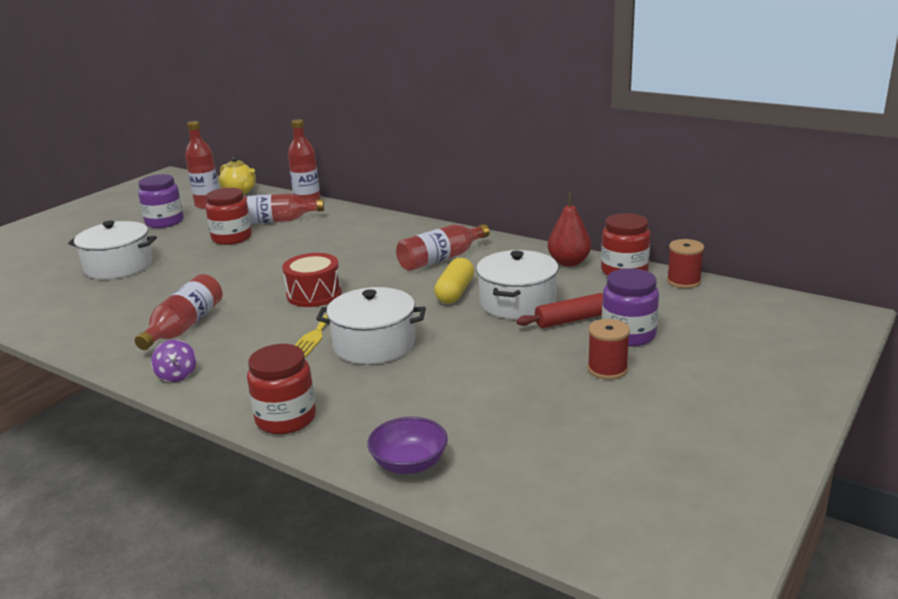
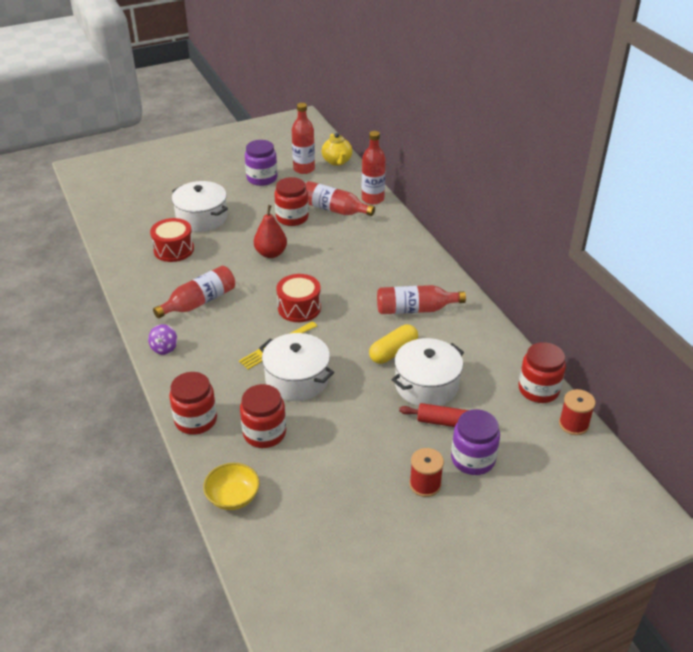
camera: 30 degrees right, 15 degrees up
(106, 298) = (173, 249): none -> red drum
(385, 398) = (264, 433): none -> red jar
(409, 464) = (233, 497): purple bowl -> yellow bowl
(569, 262) = (505, 359): red pear -> red pear (271, 253)

